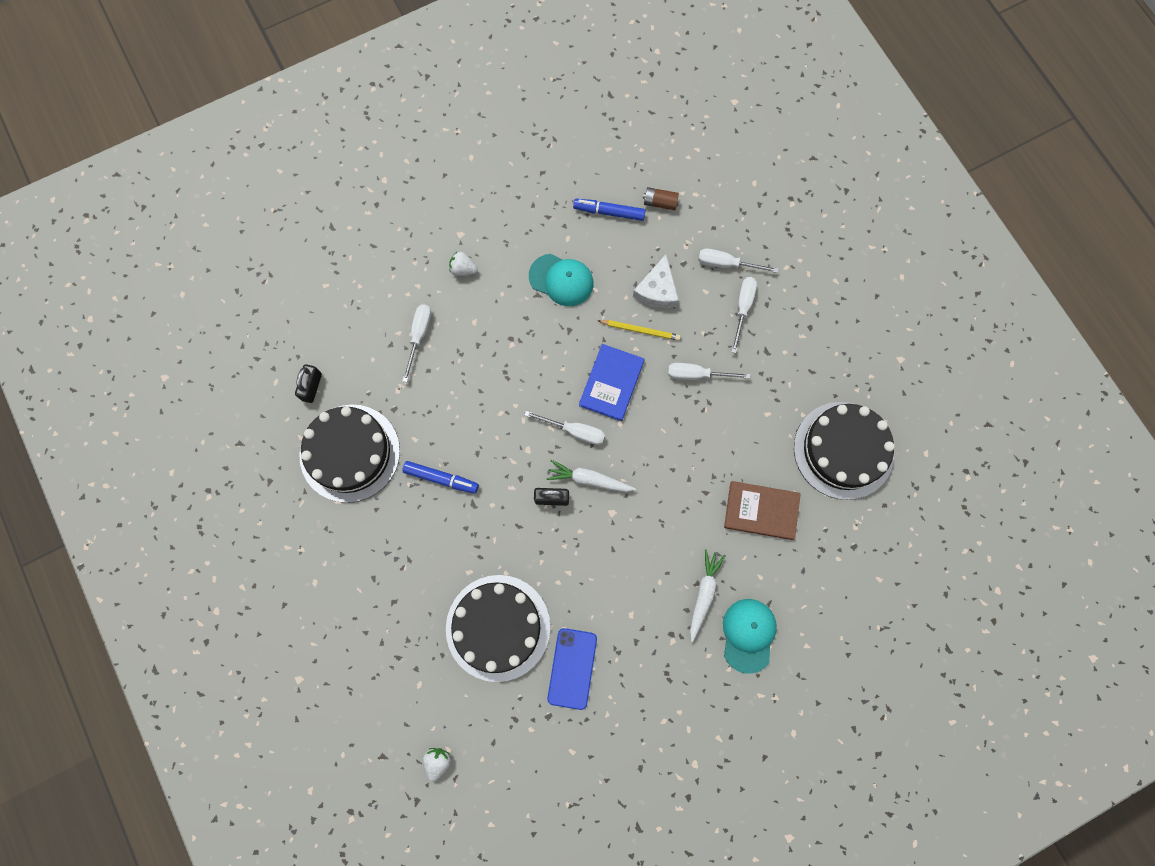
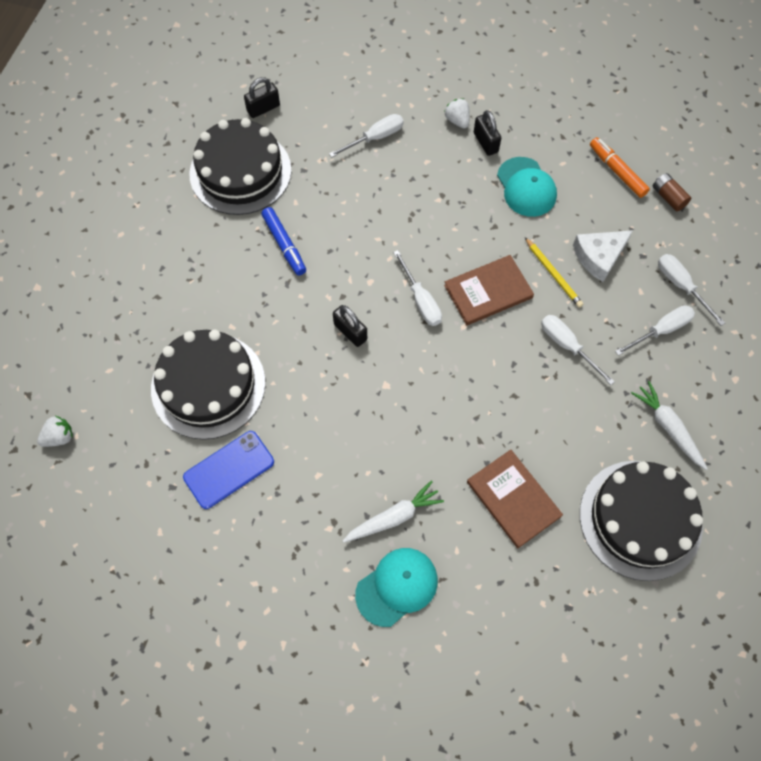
camera: 45 degrees right, 10 degrees down
(500, 269) = (485, 142): none -> black padlock
(589, 479) = (394, 345): white carrot -> white carrot (668, 427)
(609, 212) = (617, 171): blue marker -> orange marker
(611, 383) = (488, 291): blue book -> brown book

